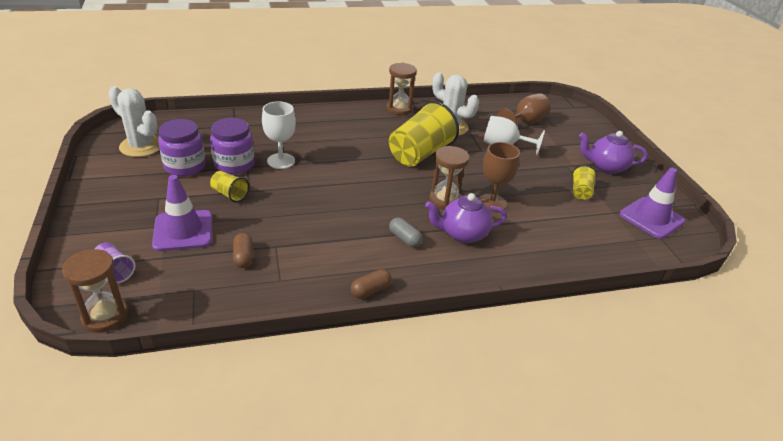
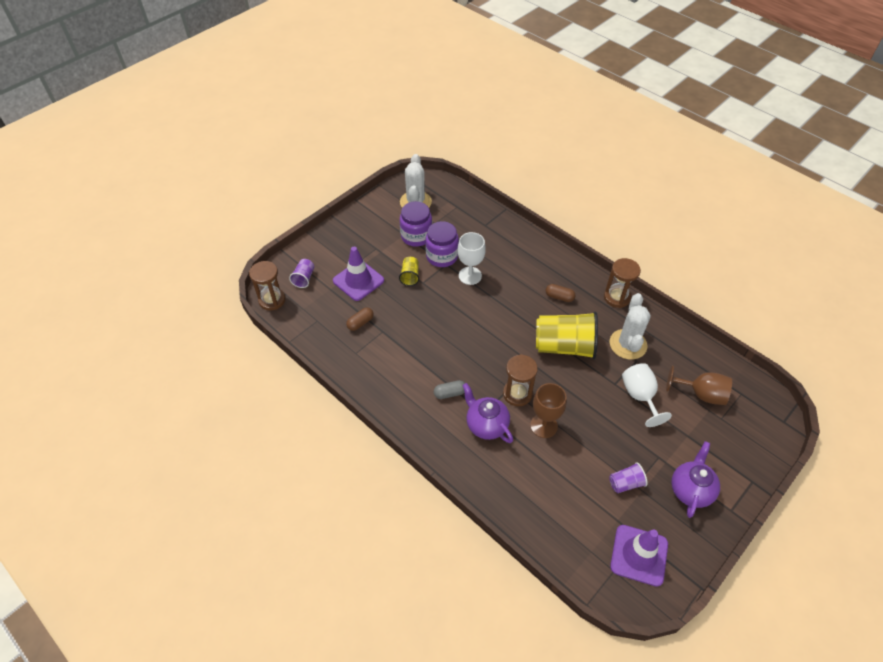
camera: 60 degrees right, 15 degrees up
(370, 290) = (383, 403): brown capsule -> brown capsule (559, 297)
(404, 239) = (450, 393): grey capsule -> grey capsule turned 60 degrees clockwise
(580, 191) = (625, 483): yellow cup -> purple cup
(606, 167) = (690, 490): purple teapot -> purple teapot turned 45 degrees clockwise

